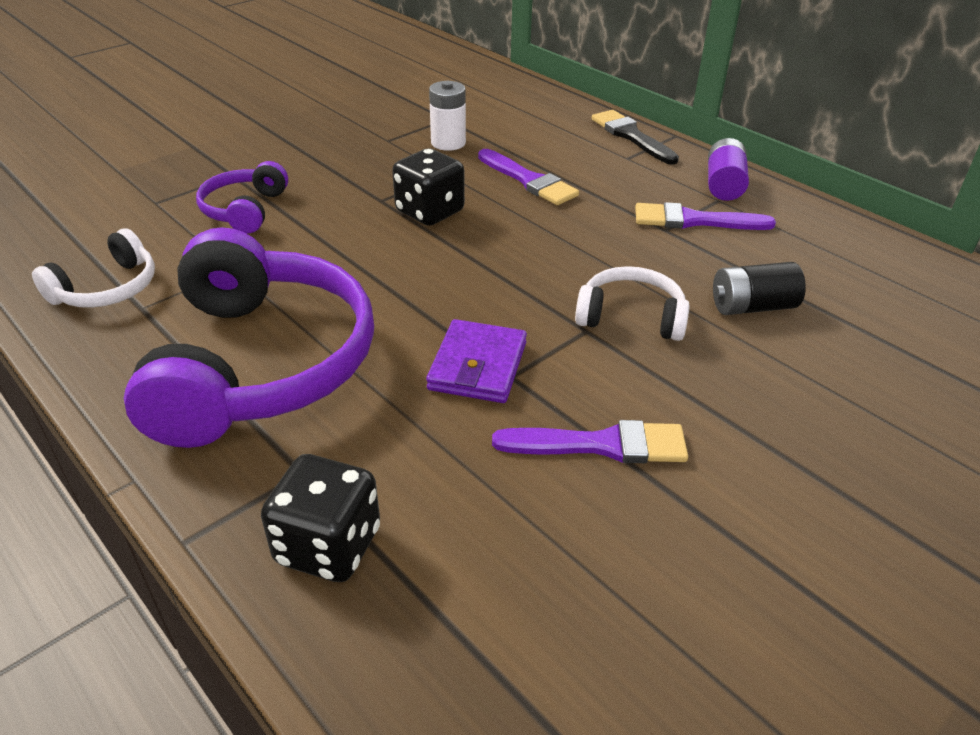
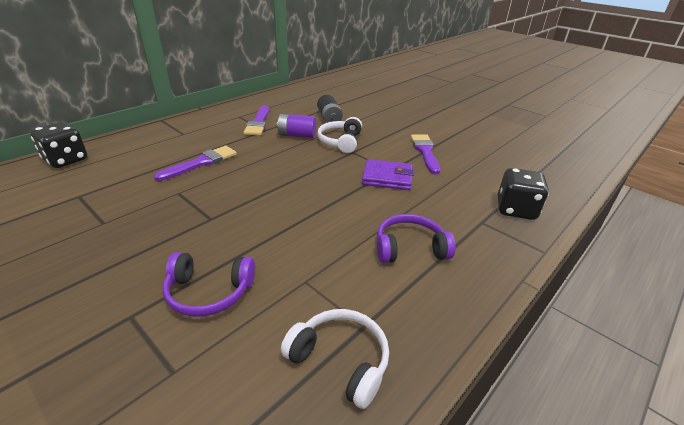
camera: 95 degrees left, 5 degrees down
(260, 364) = (410, 248): purple headphones -> purple headphones, size x0.48
(429, 212) = (233, 197): black dice -> black dice (66, 160)
(448, 143) = (127, 193): white battery -> none
(631, 136) = (155, 131): black brush -> none
(724, 185) = (225, 114): purple battery -> purple battery (297, 135)

